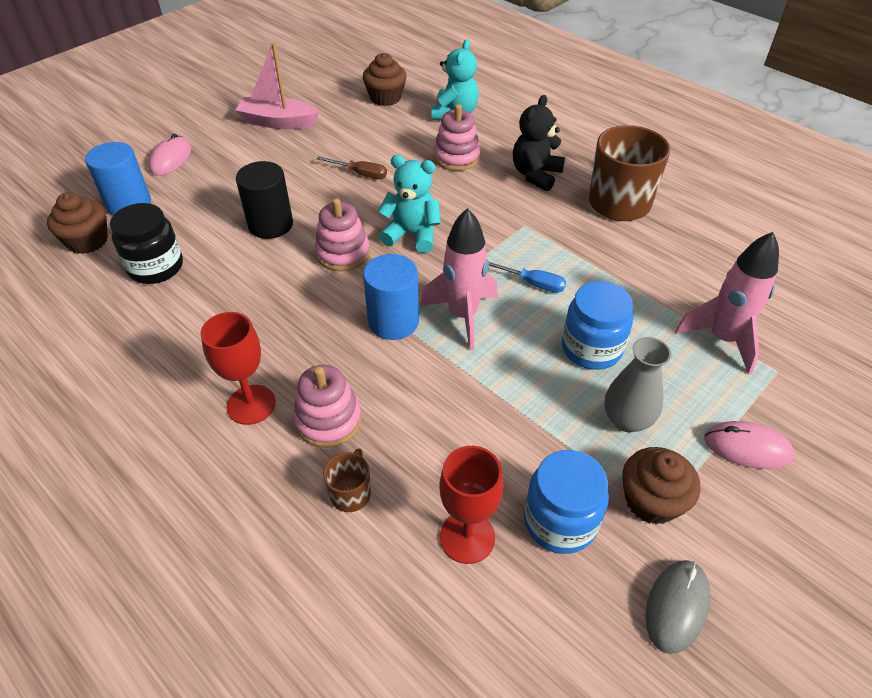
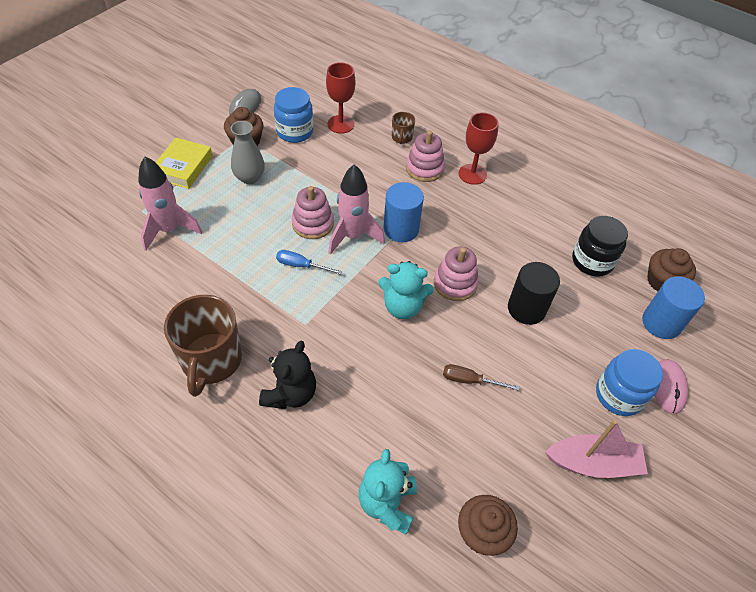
camera: 170 degrees right, 5 degrees up
(456, 157) = (375, 415): pink stacking toy -> pink stacking toy (313, 224)
(591, 348) = (263, 218): blue jar -> blue jar (619, 395)
(747, 447) = (183, 167): pink mouse -> yellow book

